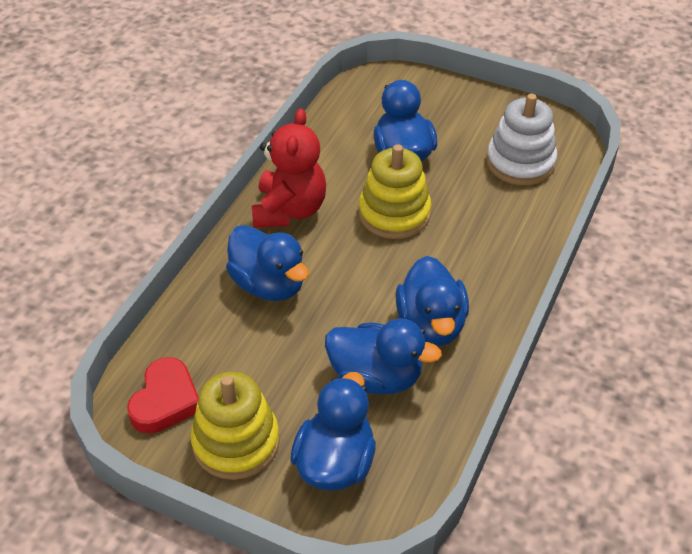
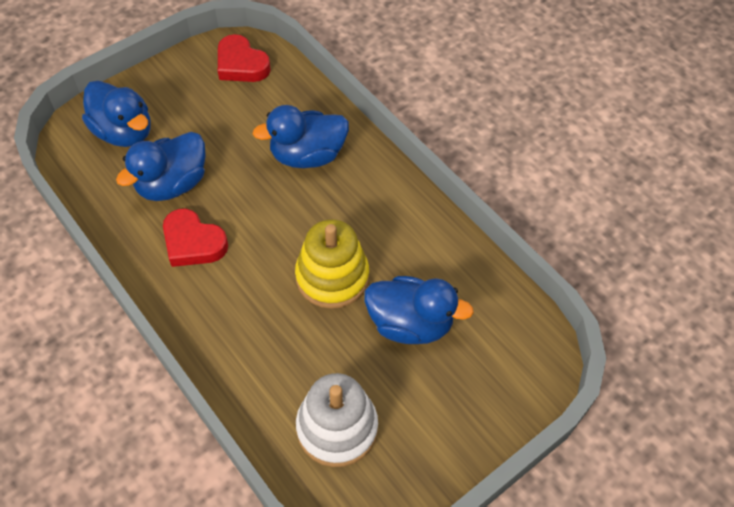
camera: 115 degrees right, 10 degrees up
(236, 442) = (181, 88): yellow stacking toy -> none
(289, 210) = (383, 201): red teddy bear -> none
(431, 324) = (193, 242): blue duck -> red heart

